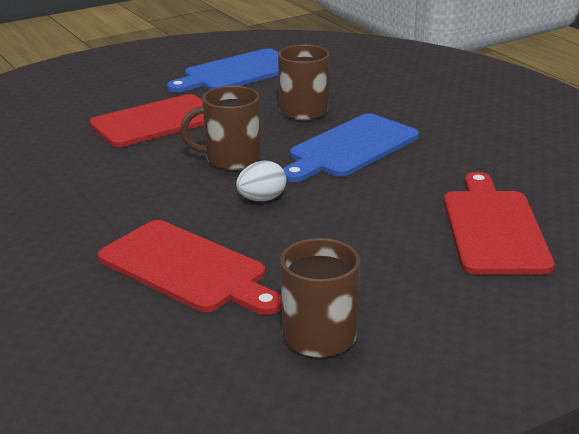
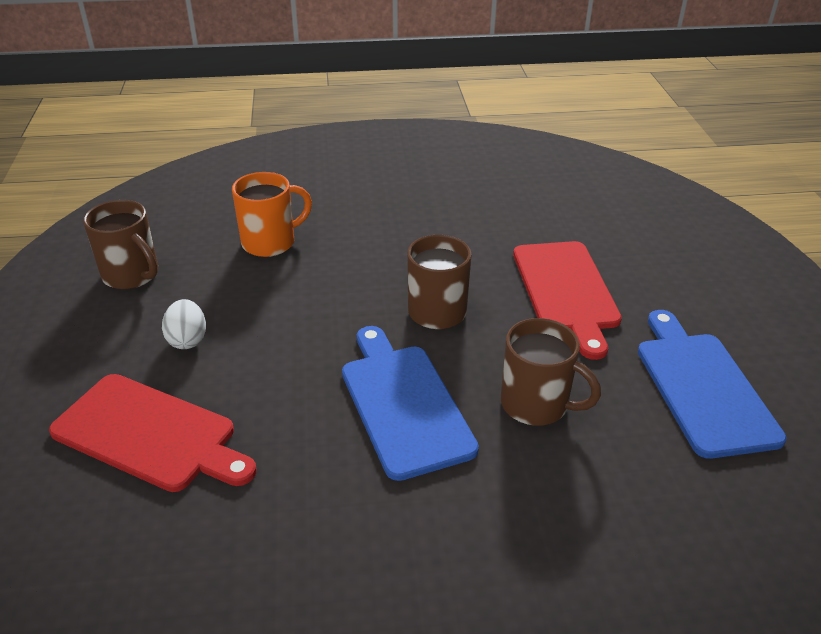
camera: 115 degrees right, 10 degrees up
(187, 268) = (270, 242): red cutting board -> orange mug
(262, 199) = (341, 306): white egg -> white egg (187, 340)

